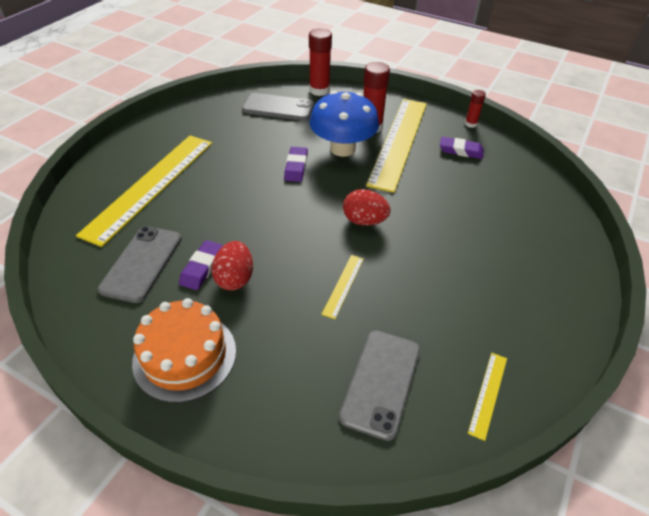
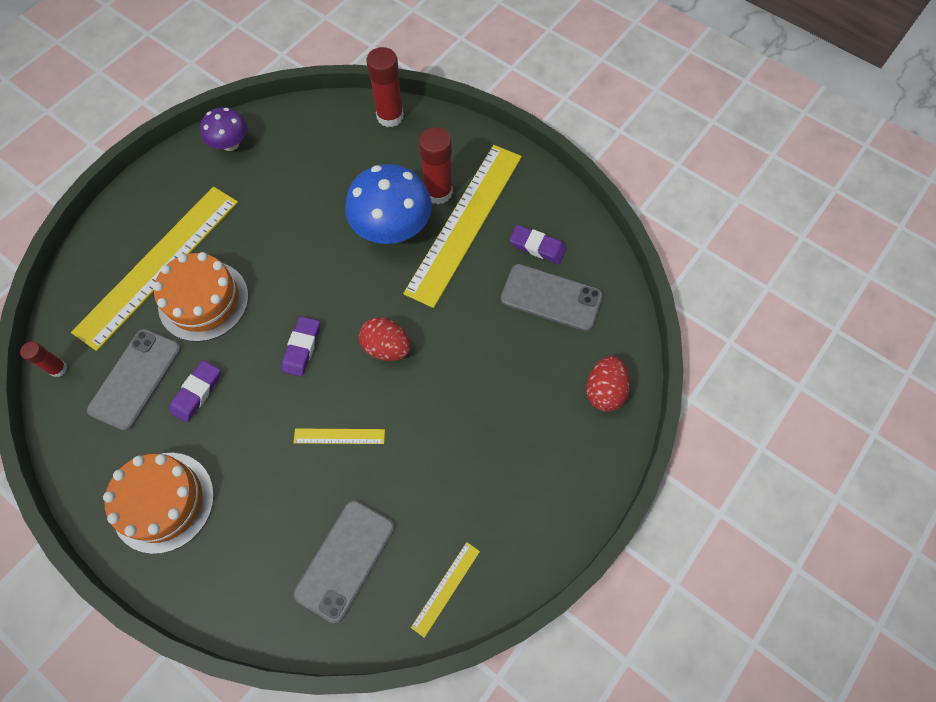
camera: 10 degrees right, 20 degrees up
(195, 205) = (203, 301): none -> orange cake
(198, 112) = (230, 144): none -> purple mushroom
(235, 278) = (228, 412): red egg -> red egg (604, 391)
(278, 107) = (330, 145): grey phone -> grey phone (551, 297)
(296, 167) = (329, 253): purple eraser -> purple eraser (302, 348)
(343, 285) = (339, 436): yellow ruler -> yellow ruler turned 60 degrees clockwise
(470, 124) = (567, 200): red glue stick -> red glue stick (58, 369)

